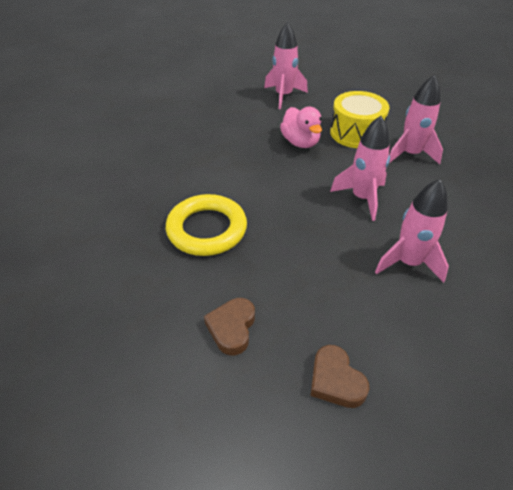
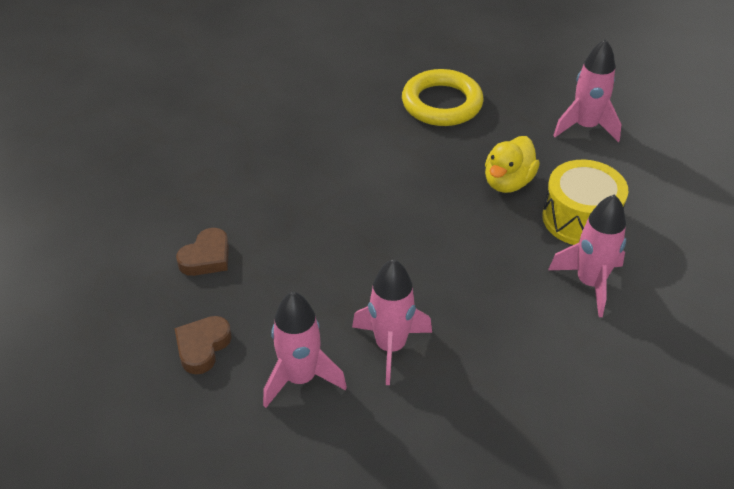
camera: 55 degrees right, 0 degrees up
(207, 229) = (305, 183): yellow ring -> yellow ring (442, 103)
(232, 328) = (206, 257): brown heart -> brown heart turned 150 degrees clockwise
(300, 142) = (508, 182): pink duck -> yellow duck
(362, 198) = (460, 272): pink rocket -> pink rocket (300, 378)

